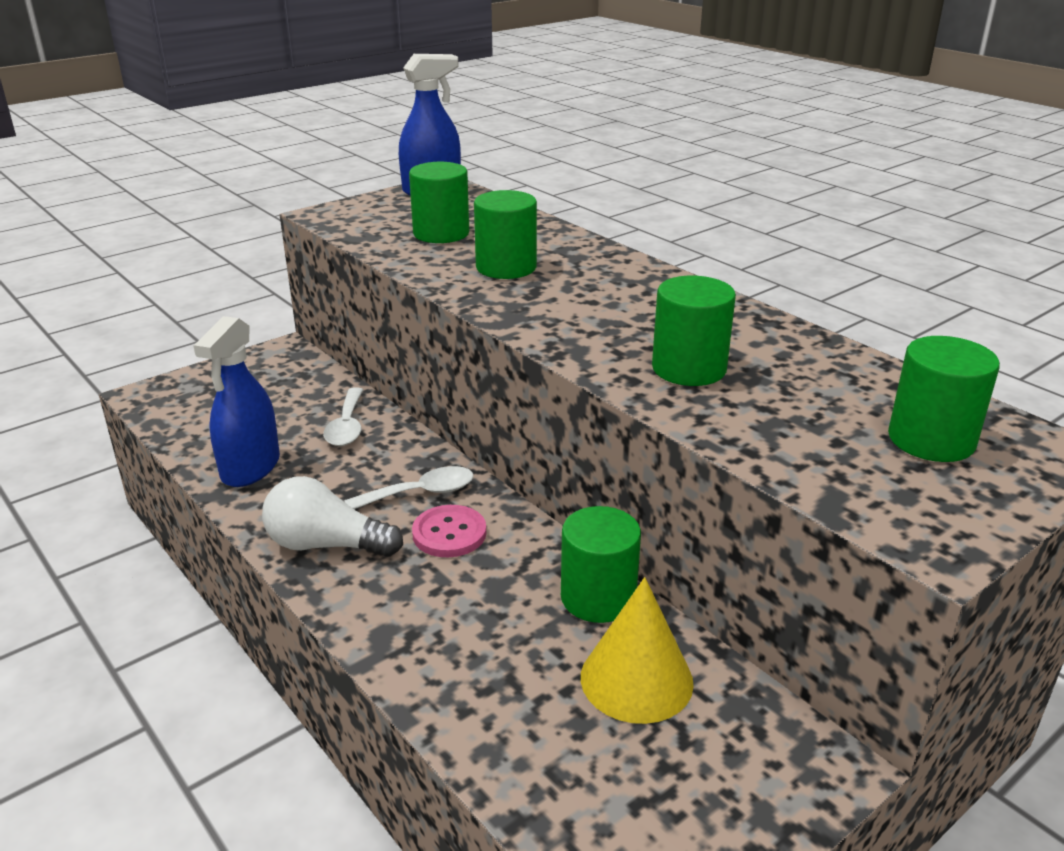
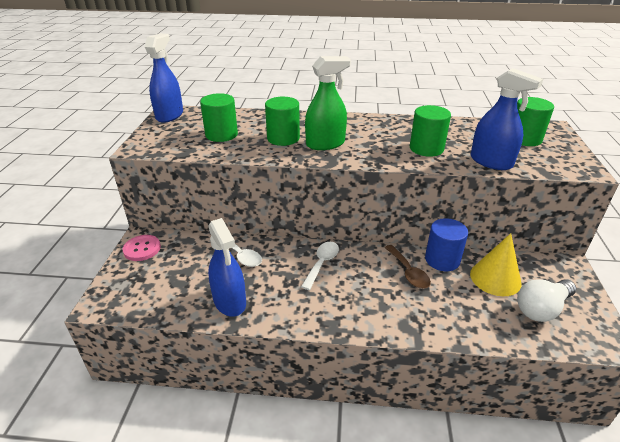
camera: 45 degrees left, 5 degrees up
(326, 545) = (324, 309): white light bulb -> white light bulb (541, 309)
(449, 533) = (360, 272): pink button -> pink button (142, 249)
(513, 578) = (408, 272): none -> brown spoon
(546, 297) = (325, 144): none -> green spray bottle
(598, 597) = (442, 260): green cylinder -> blue cylinder
(759, 438) = (491, 162): none -> blue spray bottle

